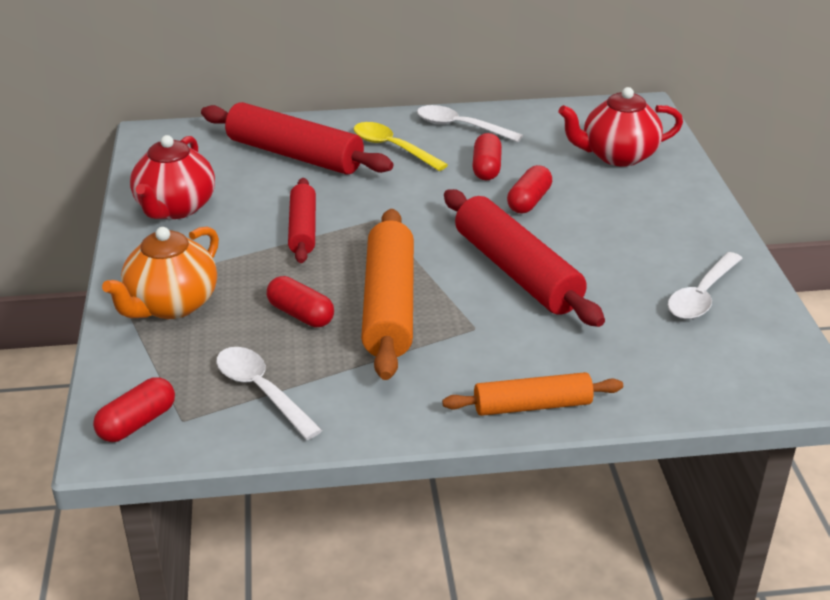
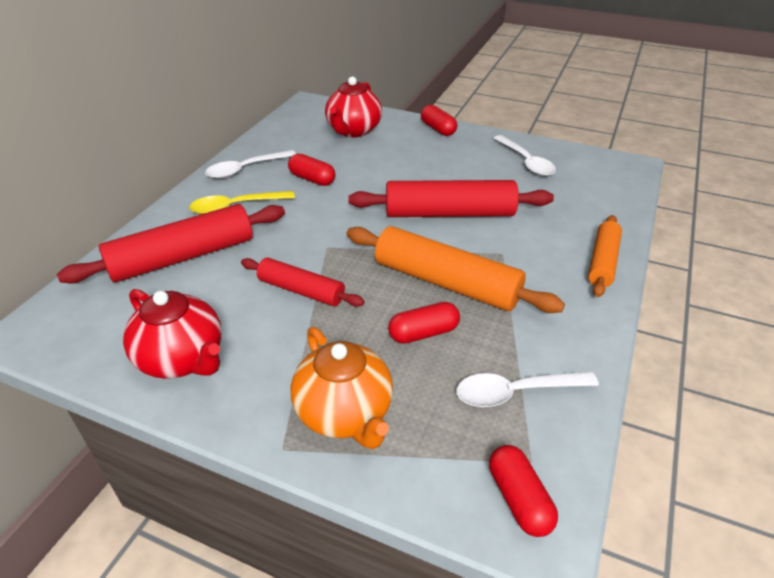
camera: 60 degrees left, 5 degrees up
(529, 201) = (371, 179): red capsule -> red capsule (438, 129)

